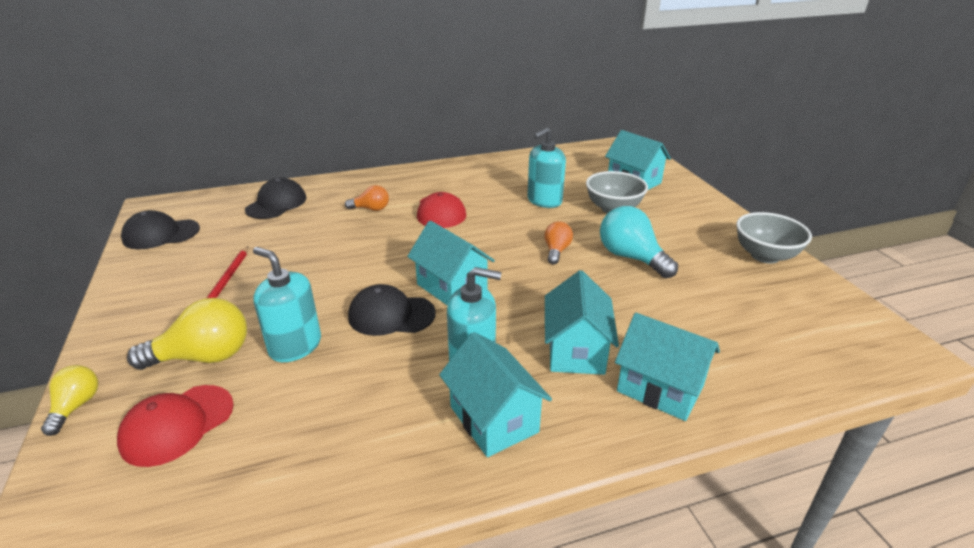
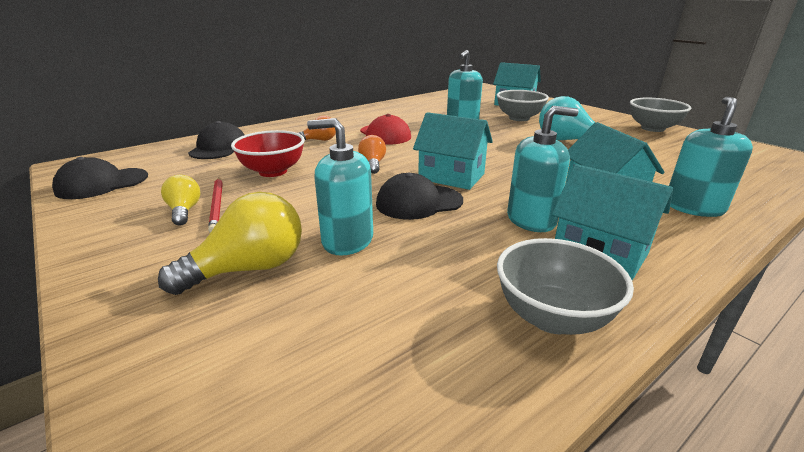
camera: 20 degrees left, 5 degrees down
(76, 406) = (109, 352): yellow light bulb -> yellow light bulb (184, 211)
(177, 424) = (274, 336): red cap -> none
(299, 246) = (273, 171): none -> red bowl
(383, 471) = (552, 317): none -> grey bowl
(556, 251) = (508, 144): orange light bulb -> orange light bulb (373, 164)
(660, 388) = (693, 207): turquoise house -> turquoise soap dispenser

